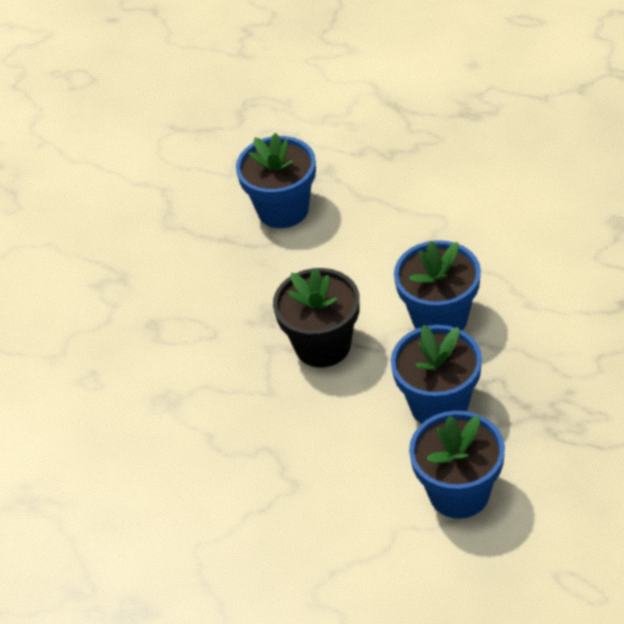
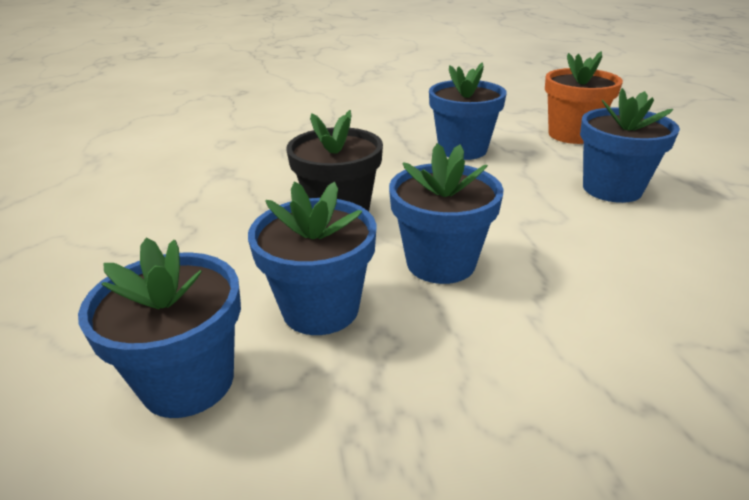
camera: 50 degrees right, 15 degrees down
(324, 120) = (572, 134): none -> orange flower pot
(430, 164) = (612, 189): none -> blue flower pot

